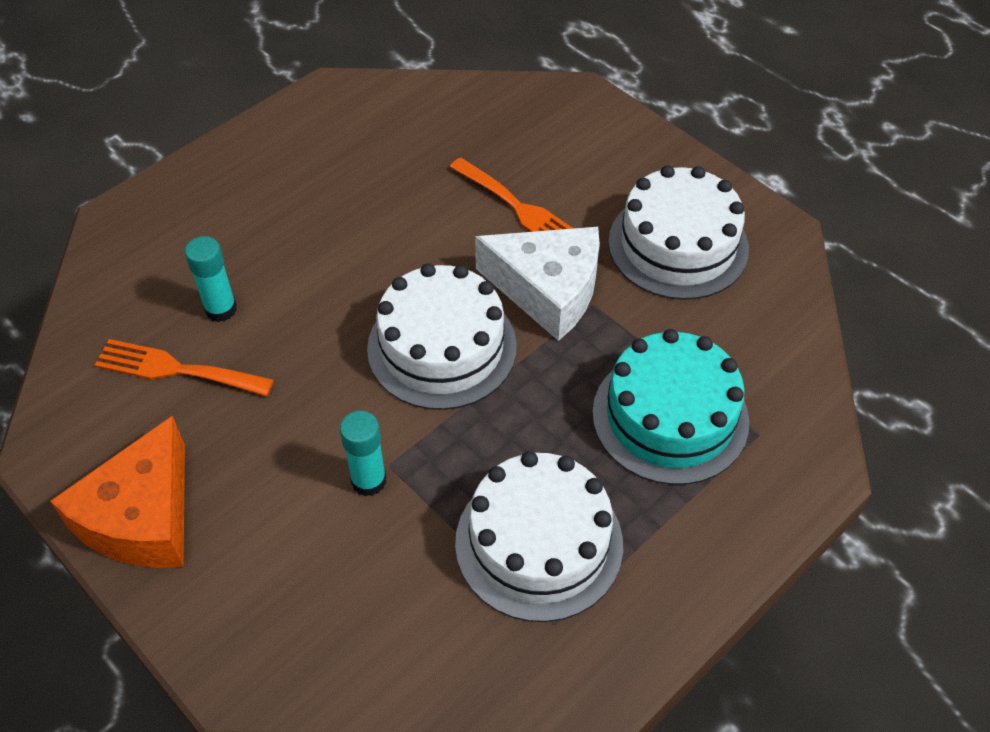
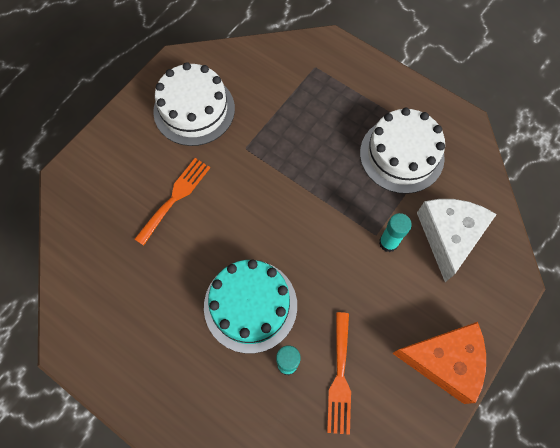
camera: 100 degrees left, 15 degrees up
(442, 347) = (291, 222): white cake -> none
(548, 290) = (239, 172): white cheese -> white cheese (449, 236)
(670, 416) = (313, 105): turquoise cake -> turquoise cake (250, 305)

